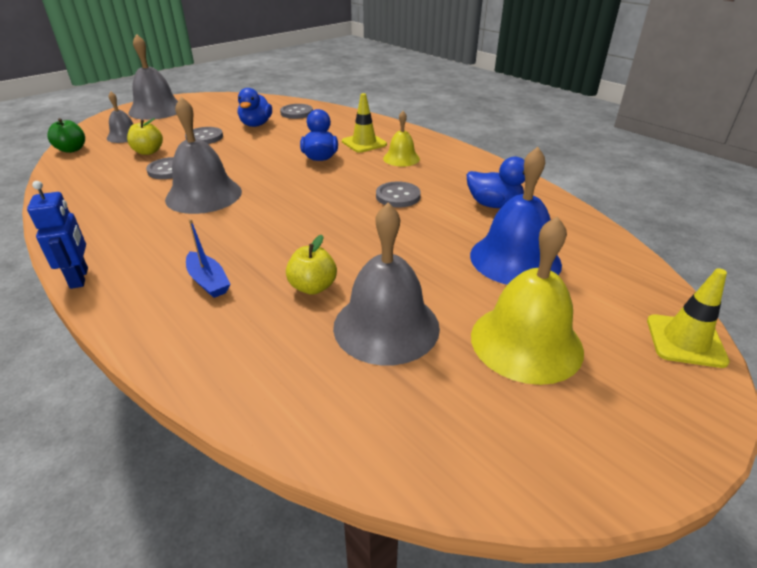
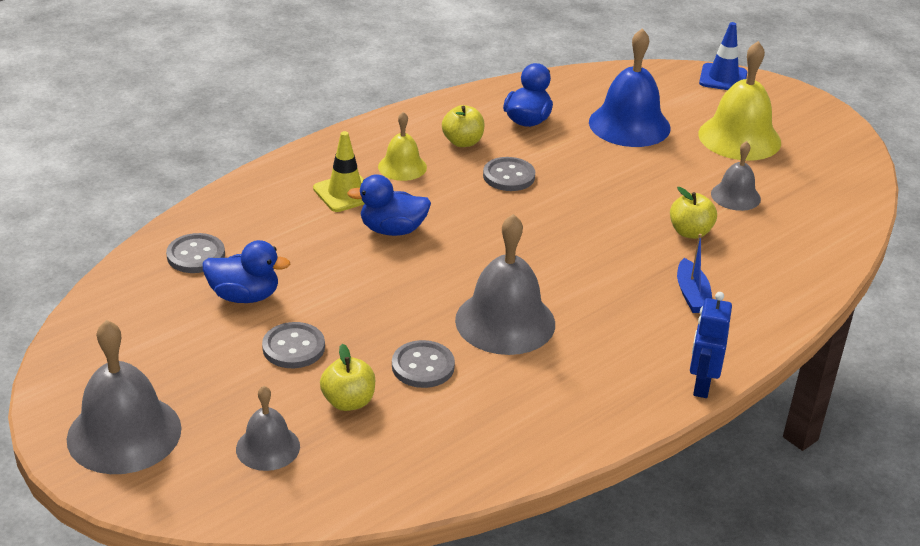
camera: 90 degrees left, 0 degrees up
(72, 149) = (324, 502): green apple -> none
(80, 278) = (701, 385): blue robot -> blue robot turned 60 degrees counterclockwise
(208, 281) = (692, 295): blue boat -> blue boat turned 120 degrees clockwise
(386, 326) = (735, 196): grey bell -> grey bell, size x0.56
(444, 178) = (462, 142): none -> yellow apple
(685, 341) = (723, 78): yellow traffic cone -> blue traffic cone

